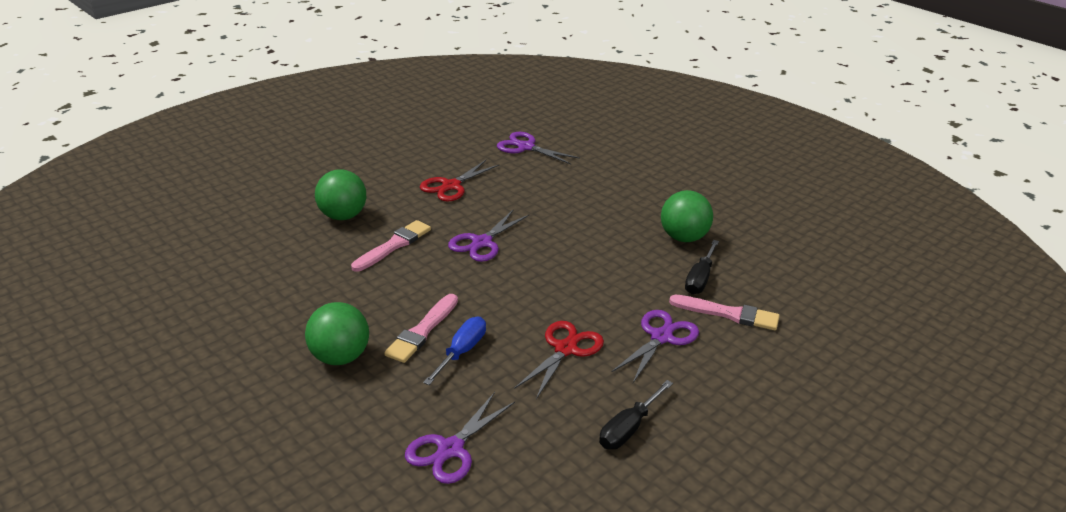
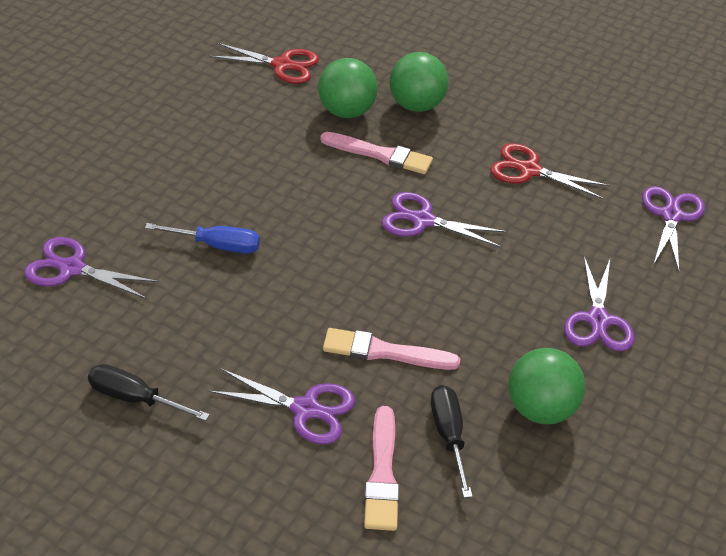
camera: 70 degrees right, 10 degrees up
(340, 357) = (180, 165): green ball -> green ball (346, 112)
(422, 331) = (240, 210): pink brush -> pink brush (384, 352)
(565, 349) = (251, 326): red scissors -> red scissors (282, 65)
(611, 197) = (598, 320): none -> purple scissors
(700, 278) = (449, 437): black screwdriver -> black screwdriver turned 75 degrees clockwise

